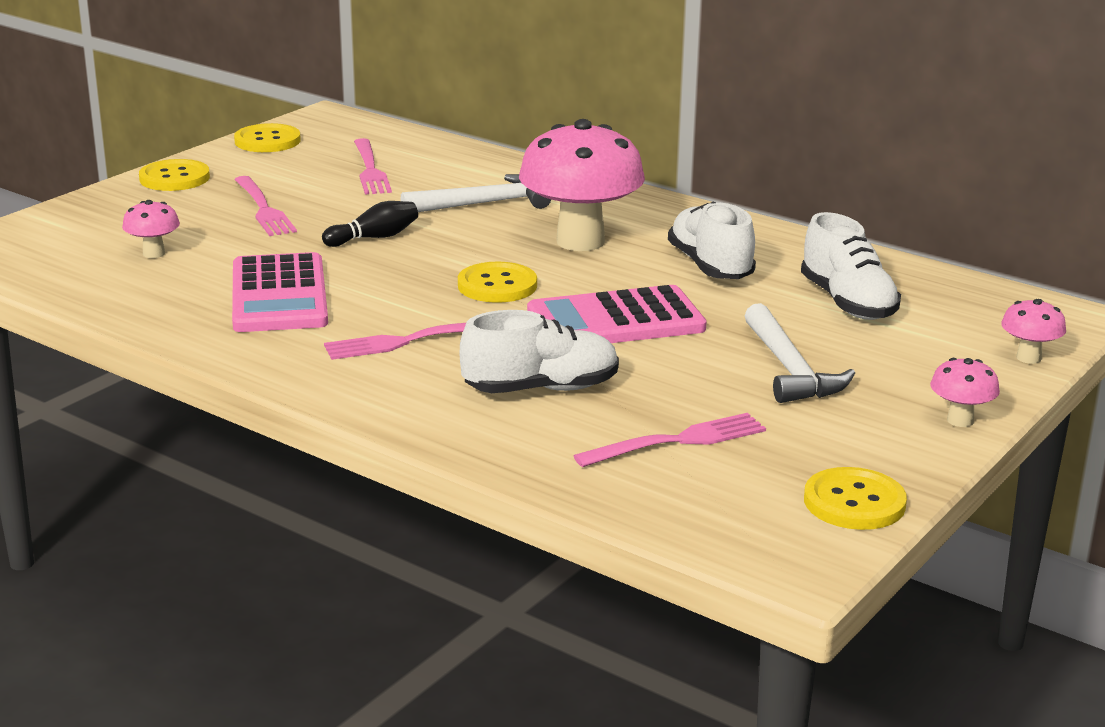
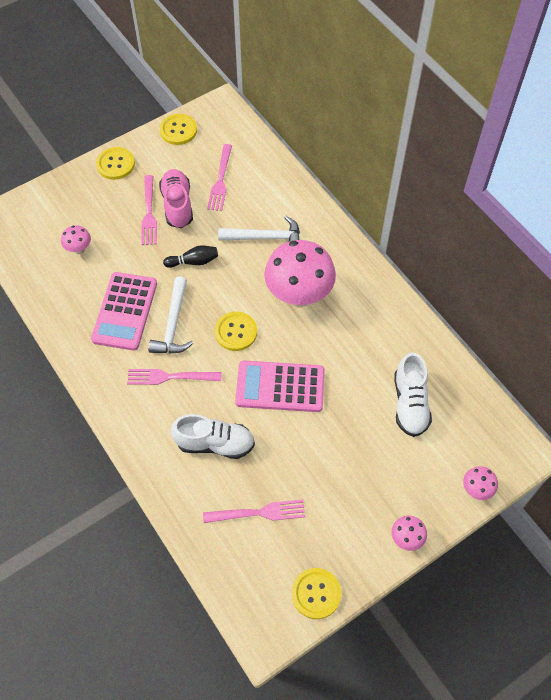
camera: 20 degrees right, 35 degrees up
(310, 197) = (177, 205): none -> pink shoe
(710, 266) = (355, 343): white shoe -> none
(790, 369) = (346, 462): white hammer -> white hammer (173, 324)

